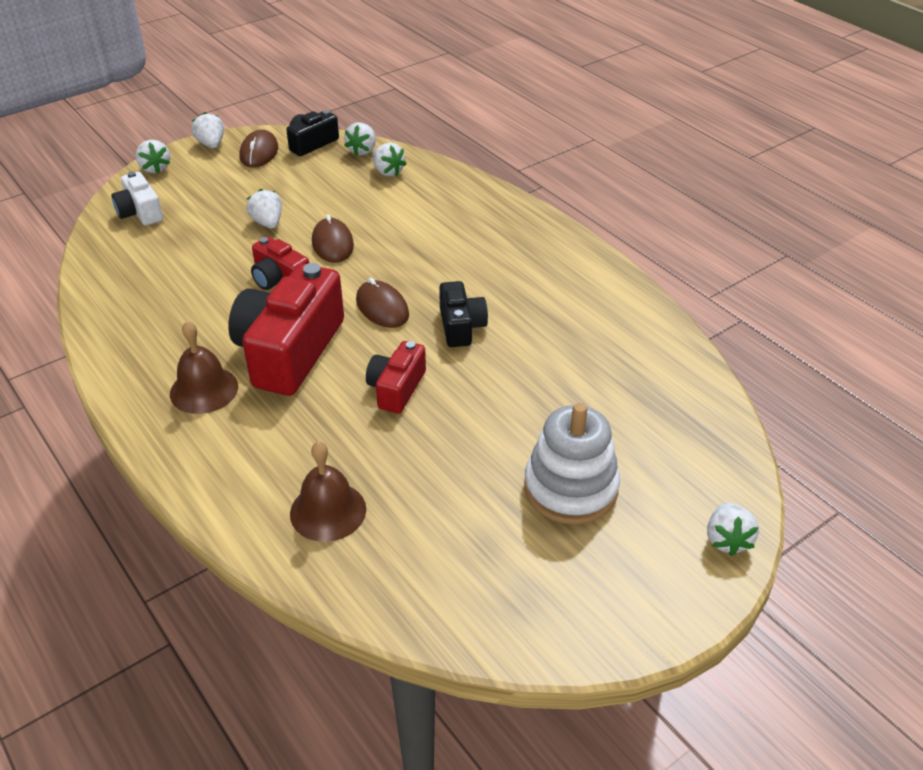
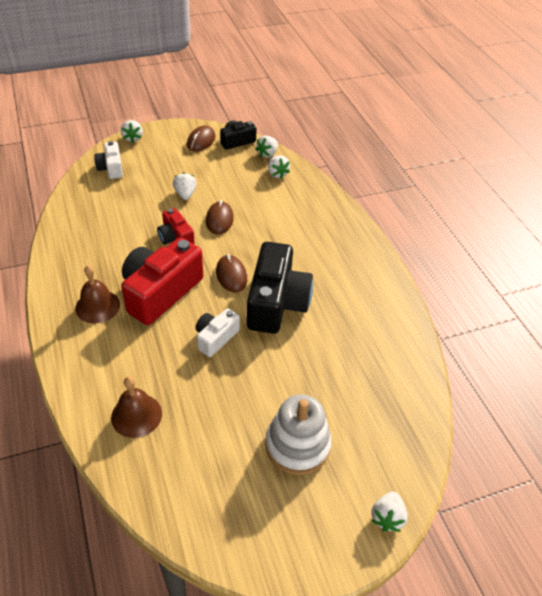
camera: 15 degrees right, 5 degrees up
(211, 144) = (174, 128): white strawberry -> none
(396, 388) = (216, 338): red camera -> white camera
(461, 326) = (276, 302): black camera -> black camera, size x1.90

